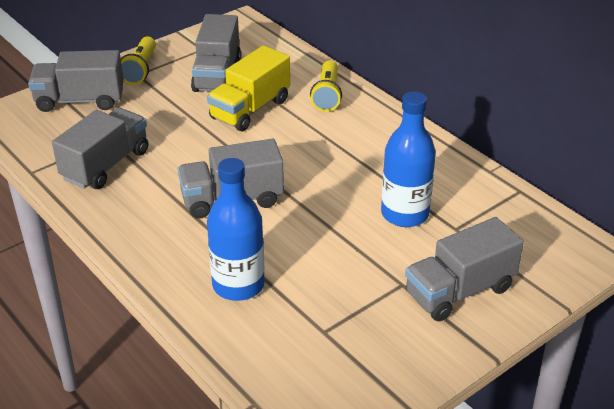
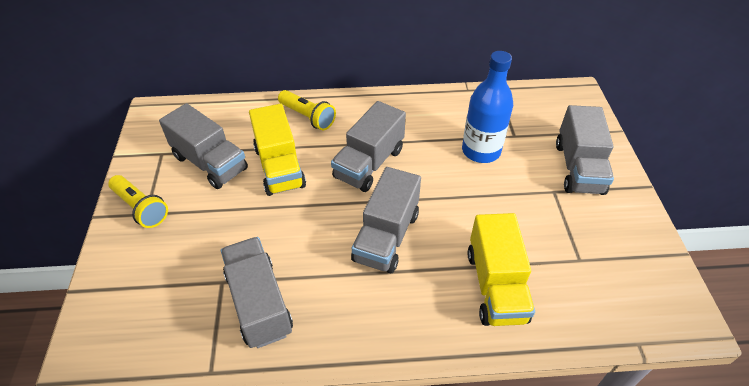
camera: 55 degrees left, 10 degrees up
(80, 100) = (136, 276): grey truck -> grey truck (369, 163)
(238, 285) = (495, 286): blue bottle -> yellow truck

